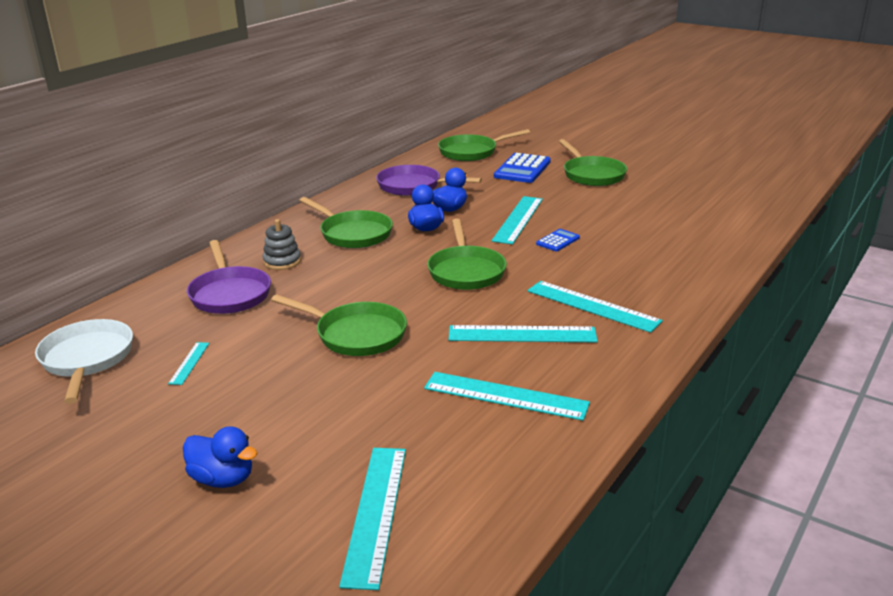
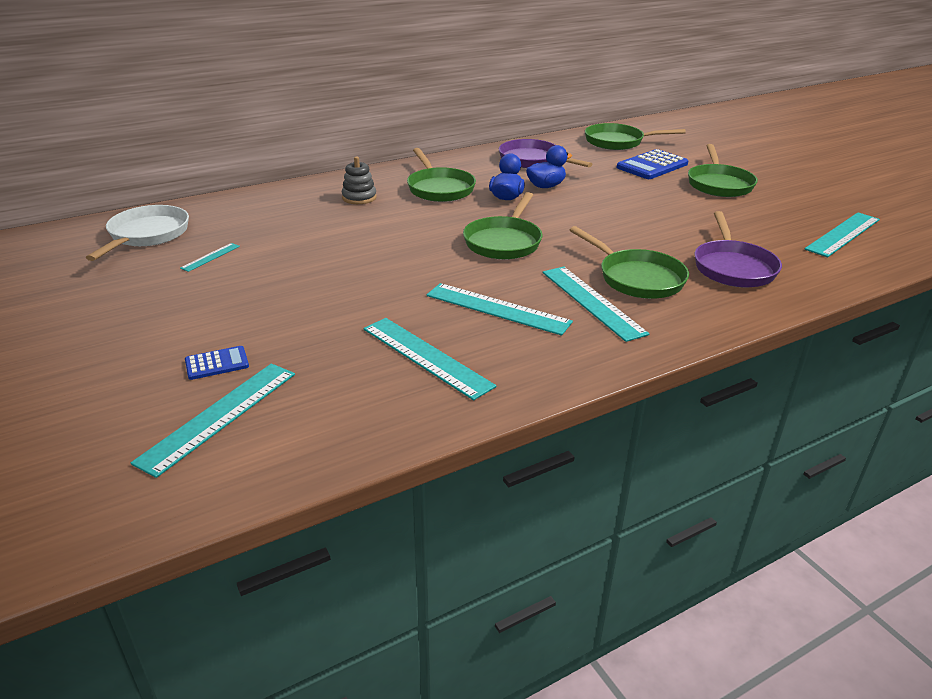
camera: 25 degrees right, 5 degrees up
(223, 479) = (141, 350): blue duck -> none
(229, 294) = (293, 213): purple pan -> purple pan (733, 267)
(356, 334) = (355, 270): green pan -> green pan (637, 278)
(518, 219) = (601, 209): turquoise ruler -> turquoise ruler (843, 234)
(557, 241) = (619, 236): blue calculator -> blue calculator (217, 363)

